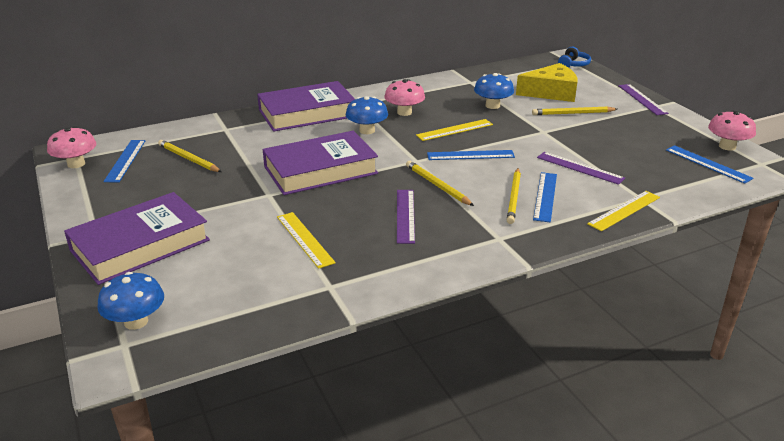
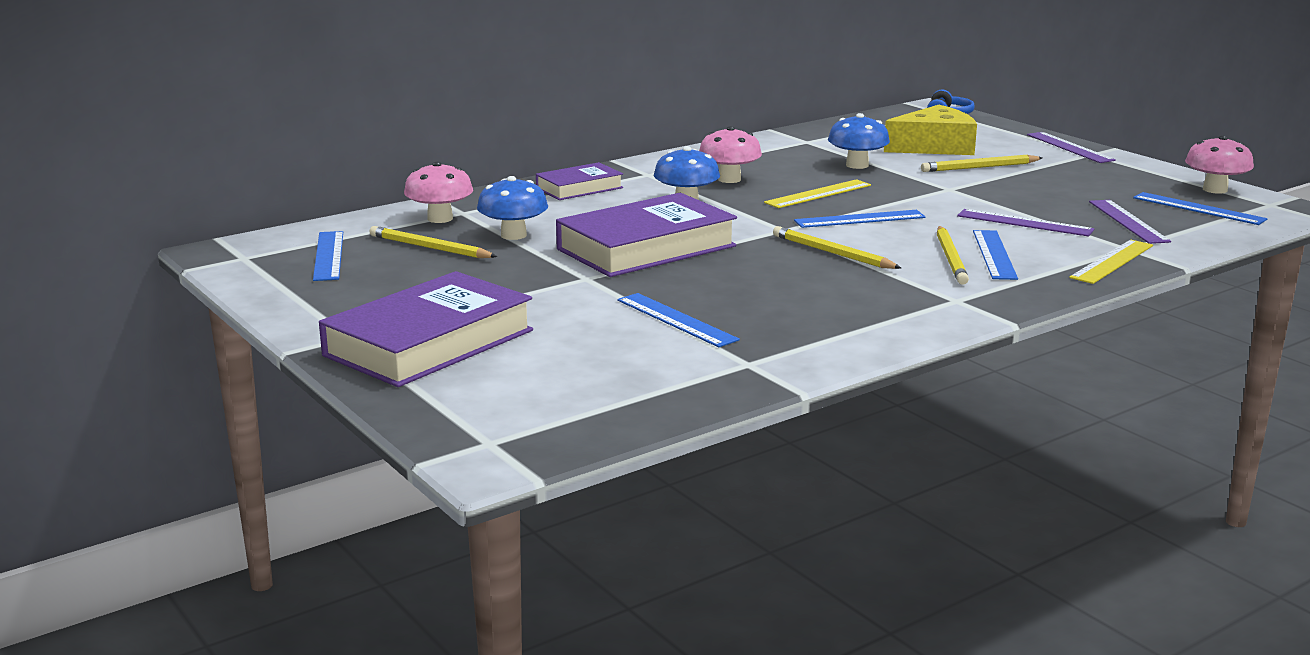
camera: 10 degrees left, 10 degrees down
(76, 164) = (250, 264): pink mushroom -> pink mushroom (440, 219)
(136, 322) = (488, 419): blue mushroom -> blue mushroom (513, 235)
(304, 239) = (676, 320): yellow ruler -> blue ruler
(307, 113) = (579, 188): purple book -> purple book, size x0.55
(405, 215) = (807, 286): purple ruler -> purple ruler (1128, 221)

